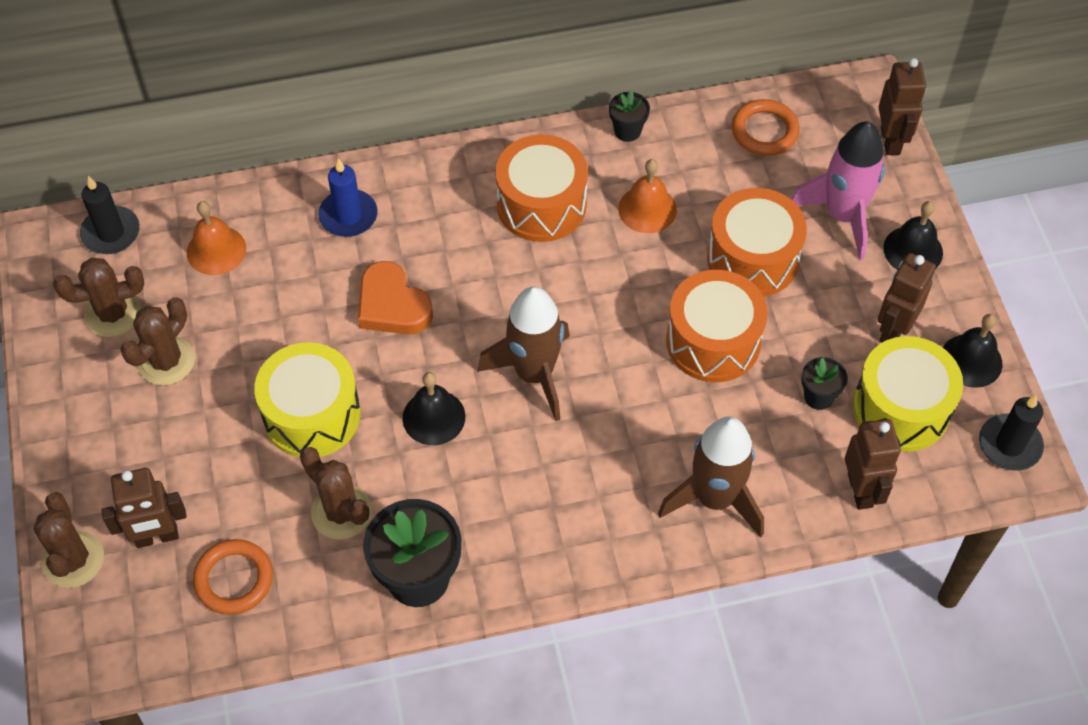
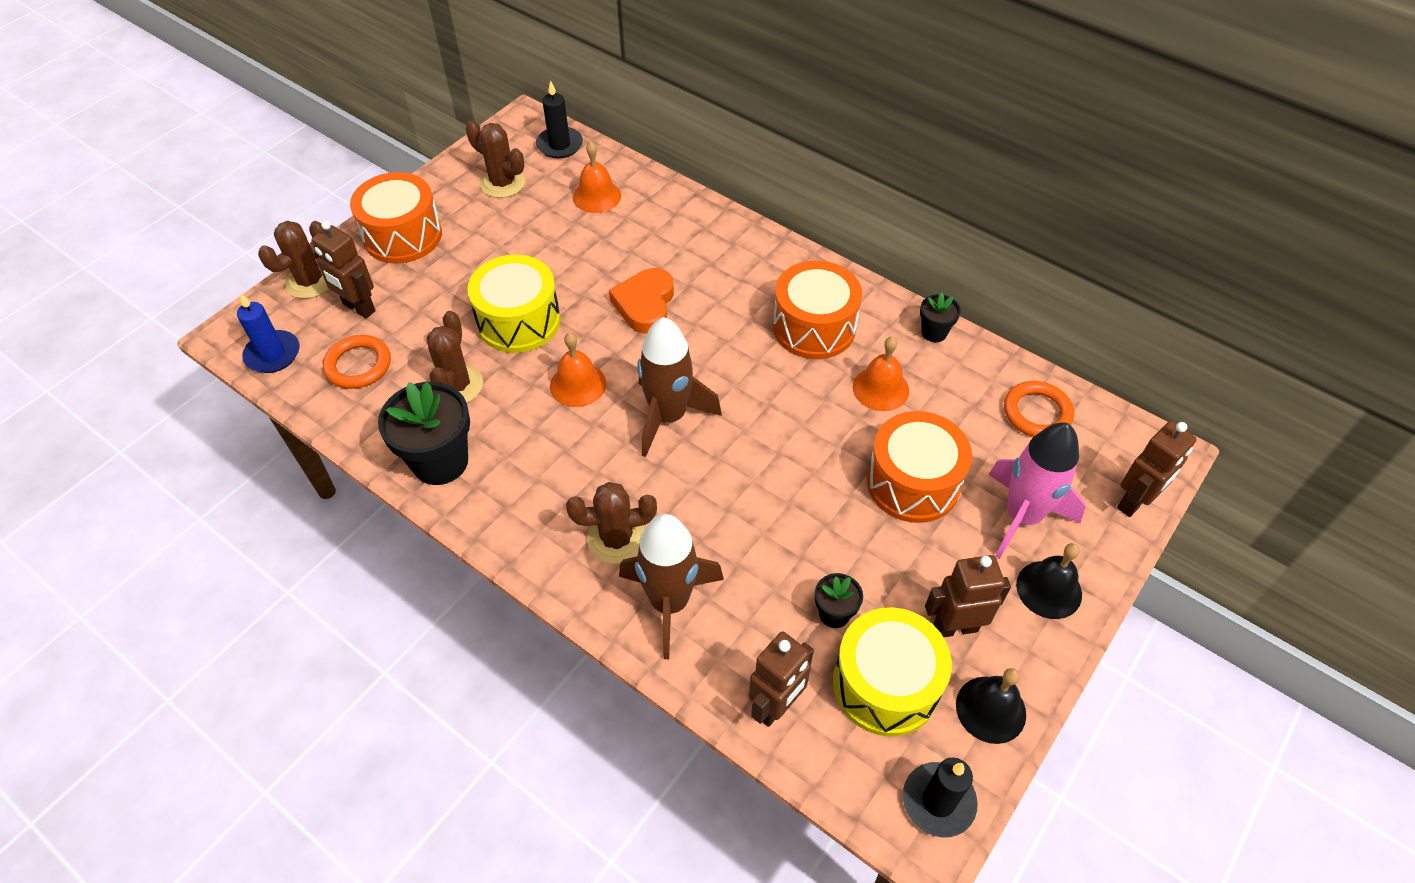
camera: 50 degrees right, 5 degrees down
(166, 361) = (492, 228): brown cactus -> brown cactus (616, 539)
(348, 216) = (691, 237): blue candle -> blue candle (273, 354)
(434, 417) = (578, 384): black bell -> orange bell
(713, 341) = (810, 506): orange drum -> orange drum (403, 235)

